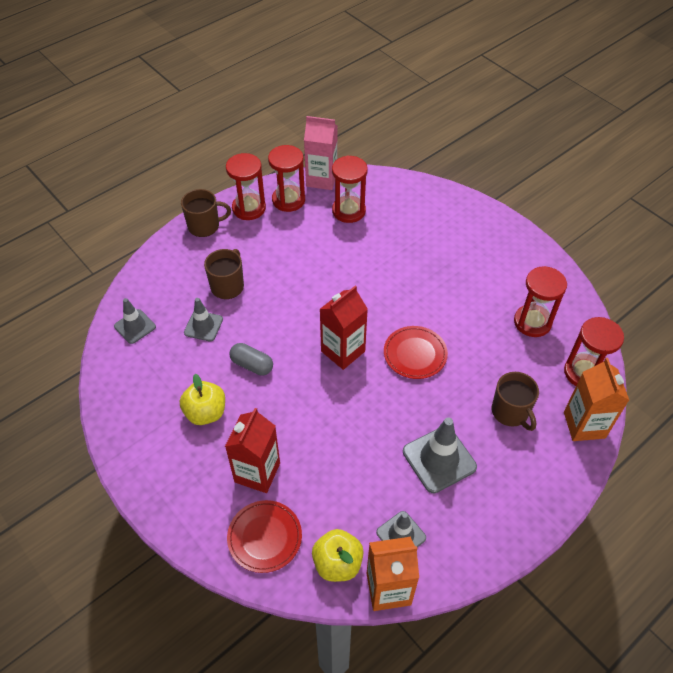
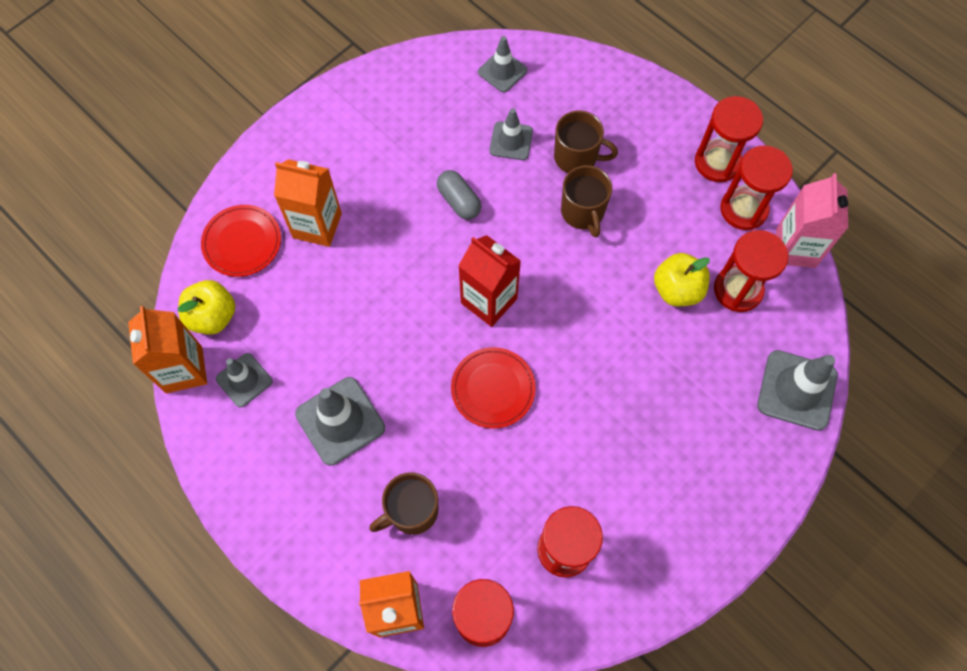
camera: 85 degrees right, 15 degrees up
(205, 226) = (674, 115): brown mug -> brown mug (583, 212)
(206, 412) = (390, 163): yellow apple -> yellow apple (677, 289)
(252, 365) = (459, 201): grey capsule -> grey capsule turned 60 degrees counterclockwise
(257, 472) = (317, 225): red carton -> orange carton
(421, 193) = (796, 390): none -> grey traffic cone

